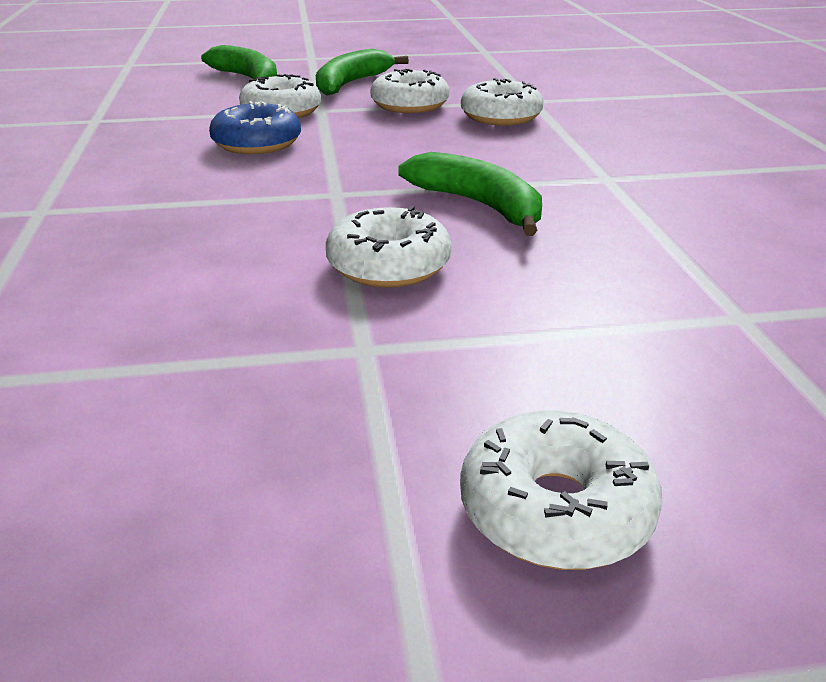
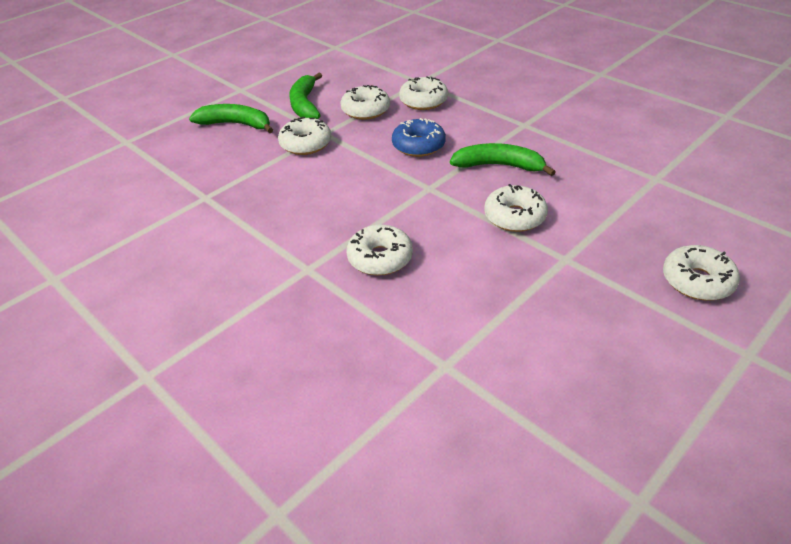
camera: 35 degrees left, 10 degrees up
(129, 234) = (380, 258): none -> white donut
(257, 143) = (335, 173): blue donut -> blue donut (418, 145)

